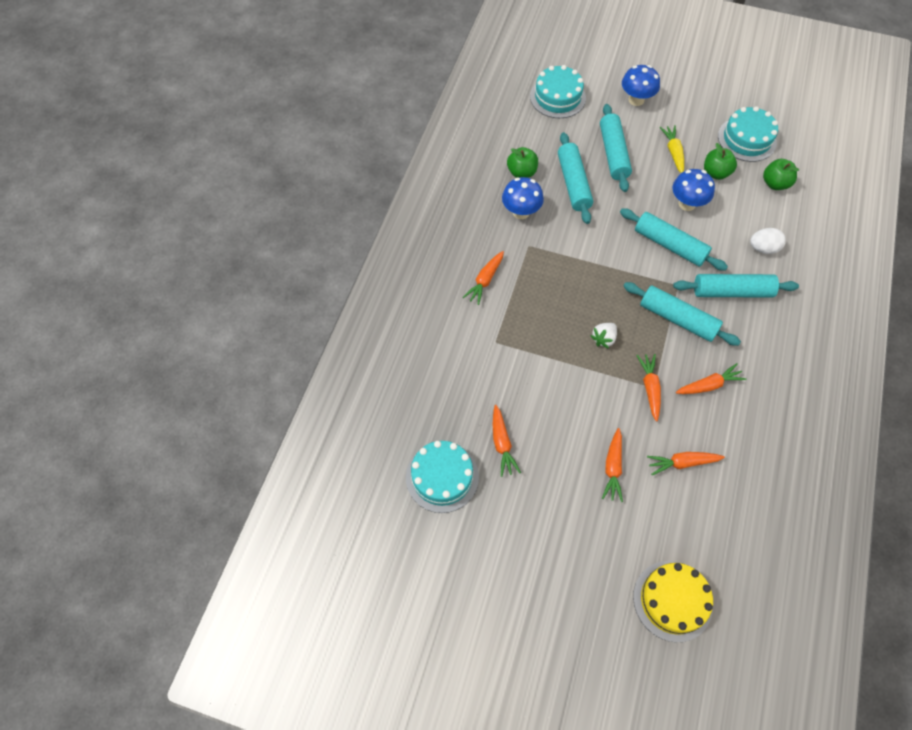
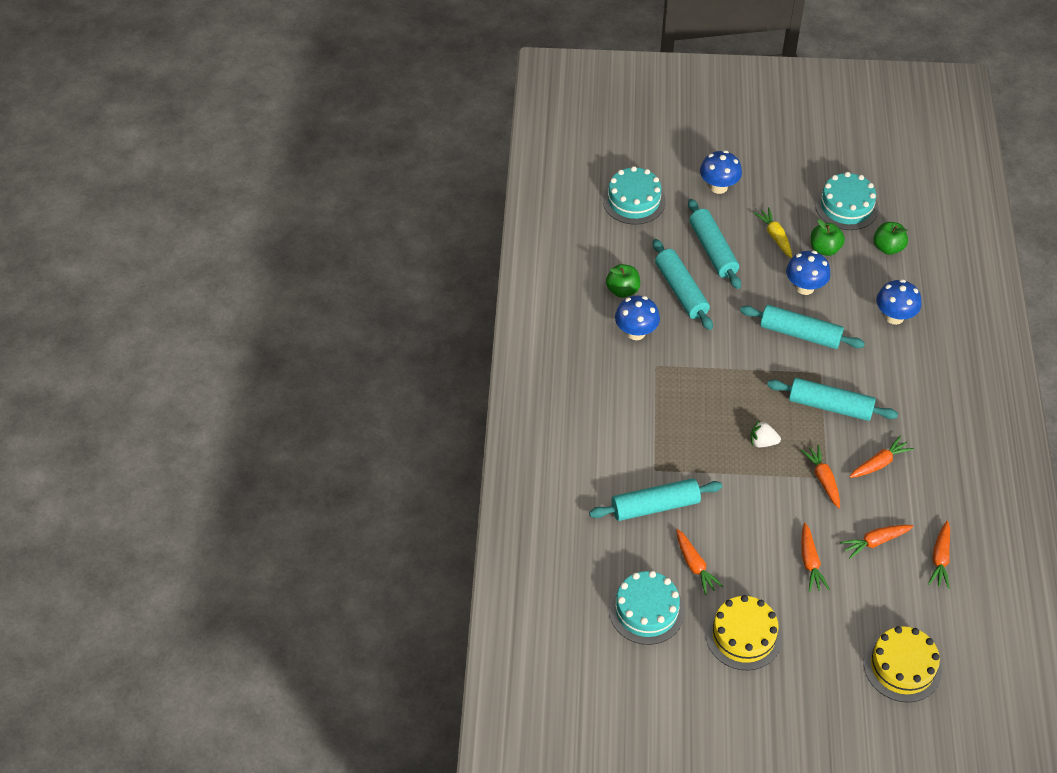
camera: 15 degrees left, 10 degrees down
(485, 280) = (622, 411): orange carrot -> orange carrot (940, 559)
(525, 526) = (743, 635): none -> yellow cake
(603, 339) = (762, 442): white strawberry -> white strawberry turned 75 degrees clockwise
(732, 292) = (876, 367): turquoise rolling pin -> turquoise rolling pin (655, 506)
(763, 248) = (894, 317): white egg -> blue mushroom

